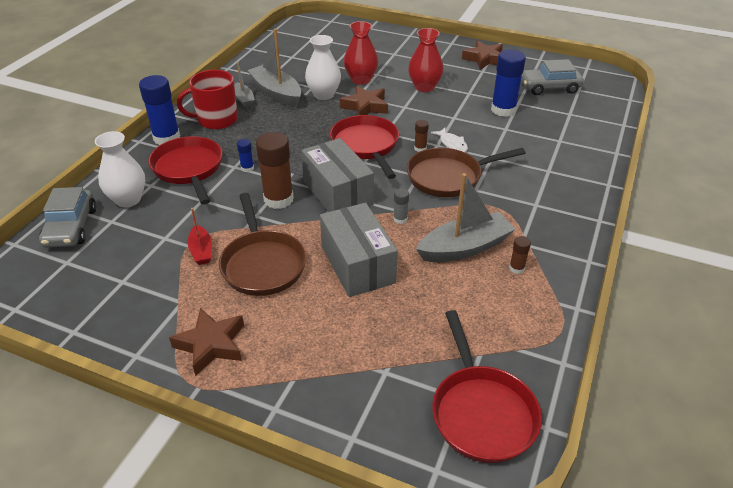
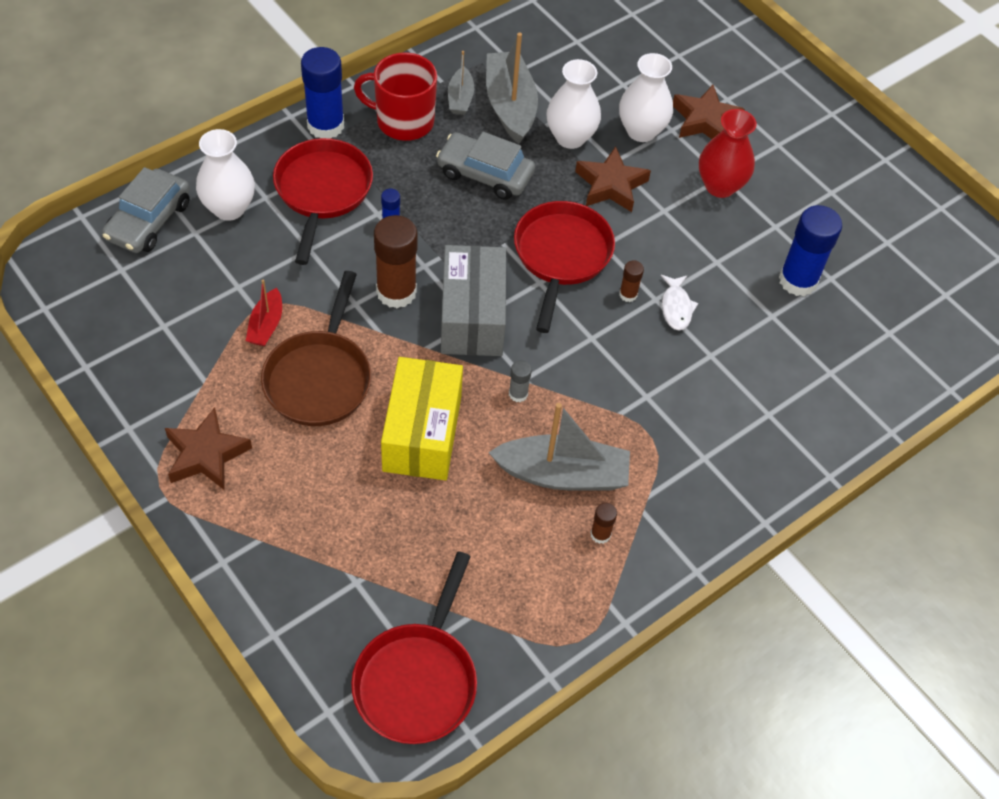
camera: 25 degrees right, 15 degrees up
(357, 264) = (422, 433): grey box -> yellow box
(361, 80) = (641, 131): red vase -> white vase
(448, 177) = (627, 359): brown pan -> none
(484, 59) = (854, 169): brown star -> brown star (705, 120)
(549, 87) = (904, 270): grey car -> grey car (485, 174)

